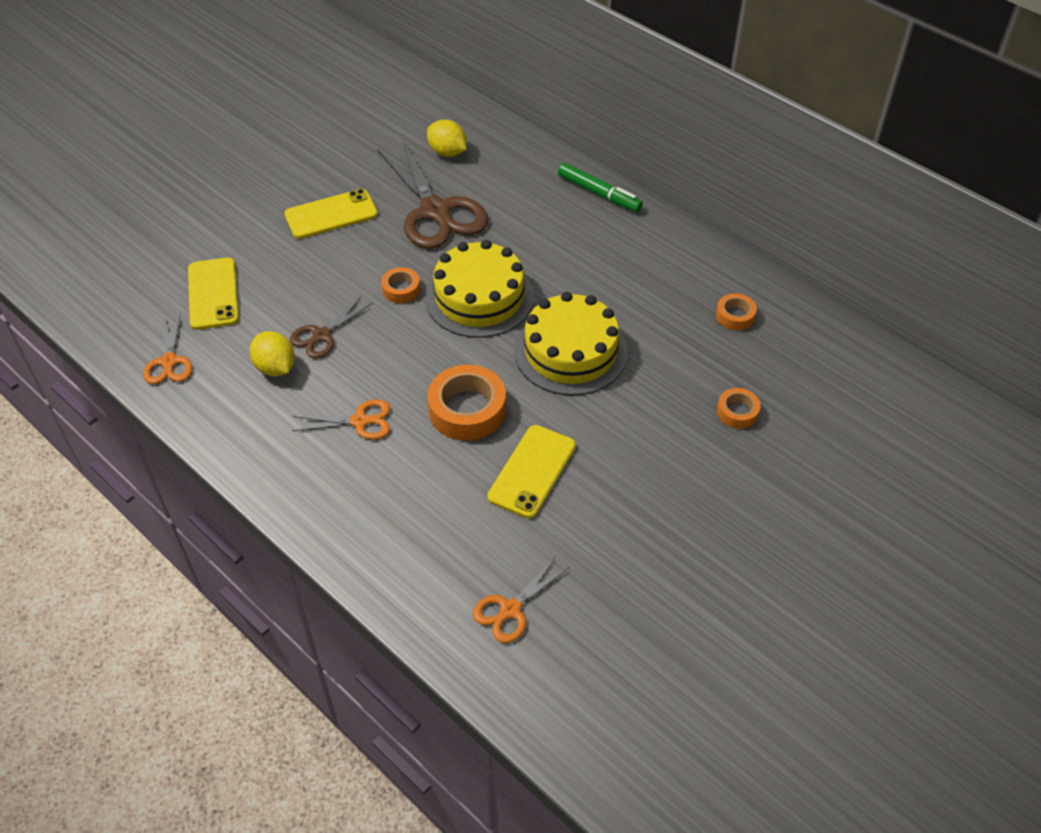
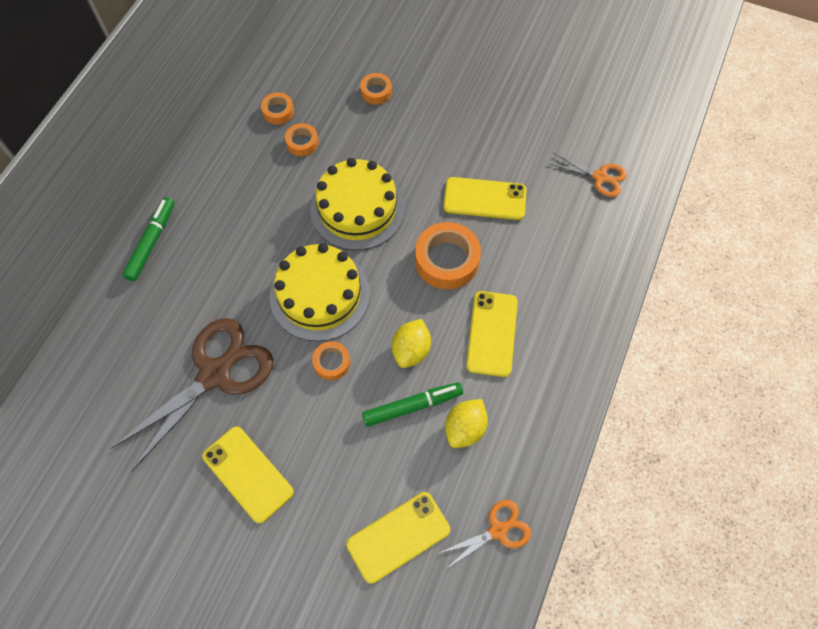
camera: 110 degrees left, 15 degrees up
(322, 335) = (412, 406): brown scissors -> green marker
(359, 421) = (492, 333): orange scissors -> yellow phone
(447, 152) = (118, 398): yellow lemon -> yellow lemon (411, 350)
(681, 326) = (302, 143): none -> orange tape

